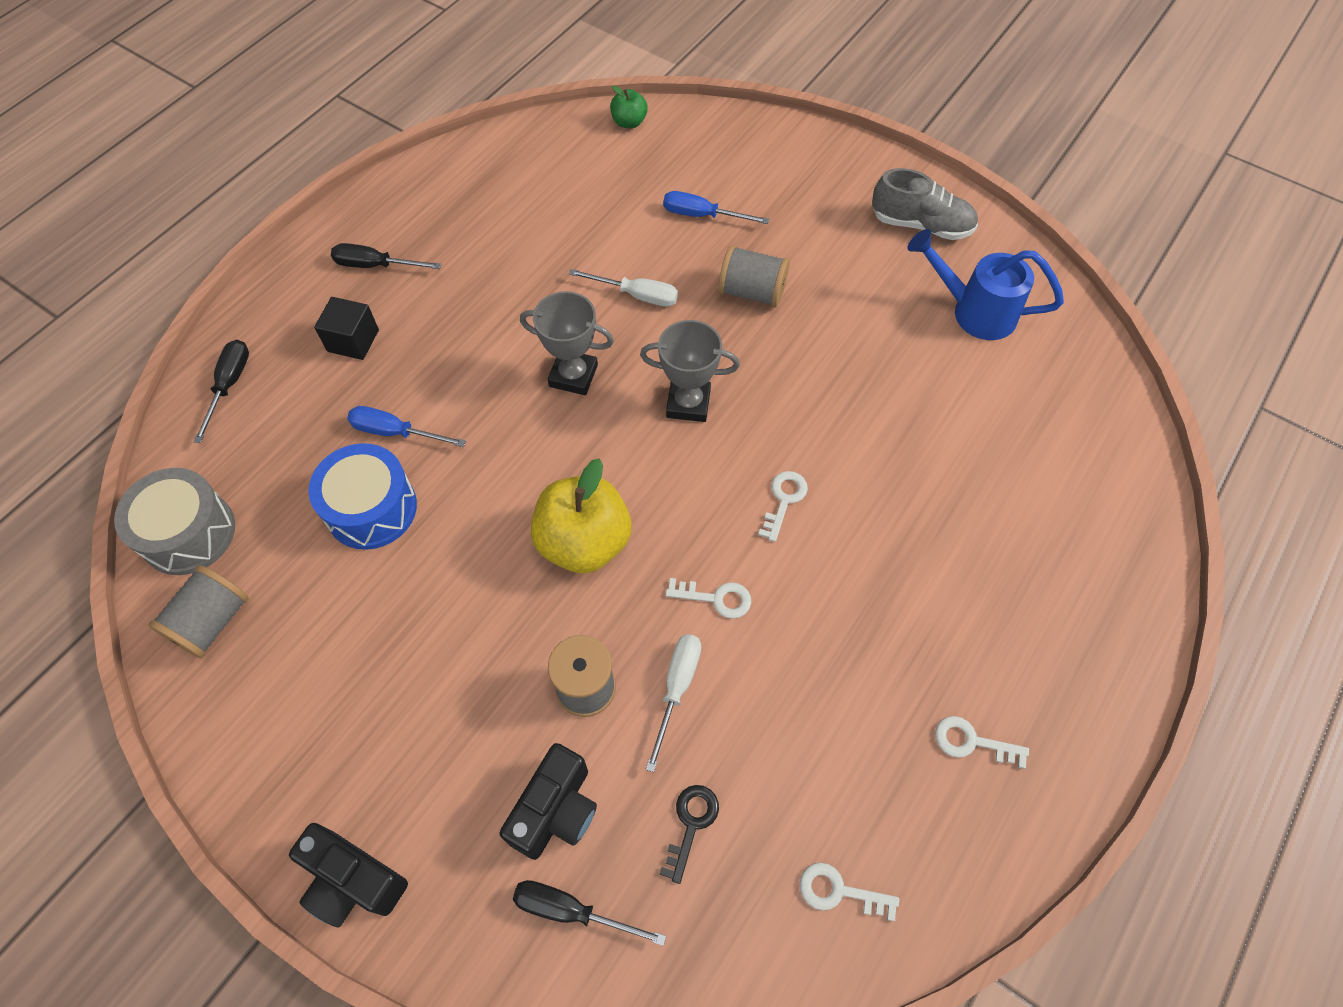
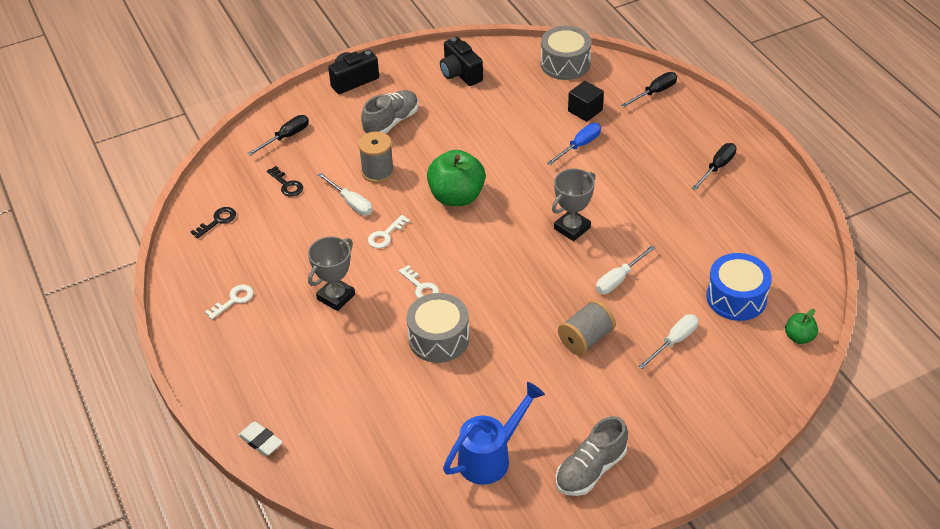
camera: 120 degrees right, 15 degrees down
(212, 621) = (508, 63): grey spool -> none
(229, 385) = (655, 92): black screwdriver -> black screwdriver turned 75 degrees counterclockwise
(353, 341) = (659, 144): black cube -> black cube (585, 110)
(371, 508) = (535, 126): blue drum -> blue drum (736, 298)
(449, 736) = (391, 122): none -> grey shoe
(556, 810) = (330, 145): black camera -> black camera (460, 73)
(584, 542) = (456, 196): yellow apple -> green apple
(688, 403) = (517, 271): grey trophy -> grey trophy (336, 297)
(702, 215) = (674, 341): blue screwdriver -> white screwdriver
(839, 891) = (217, 221): white key -> black key
(853, 437) = (439, 338): none -> grey drum
(1145, 551) = (261, 441): none -> white eraser

